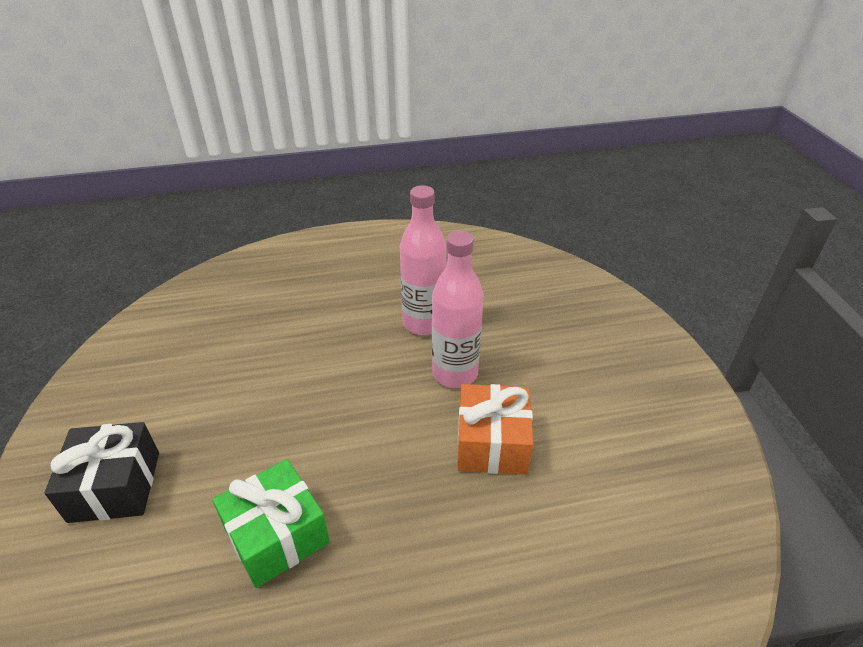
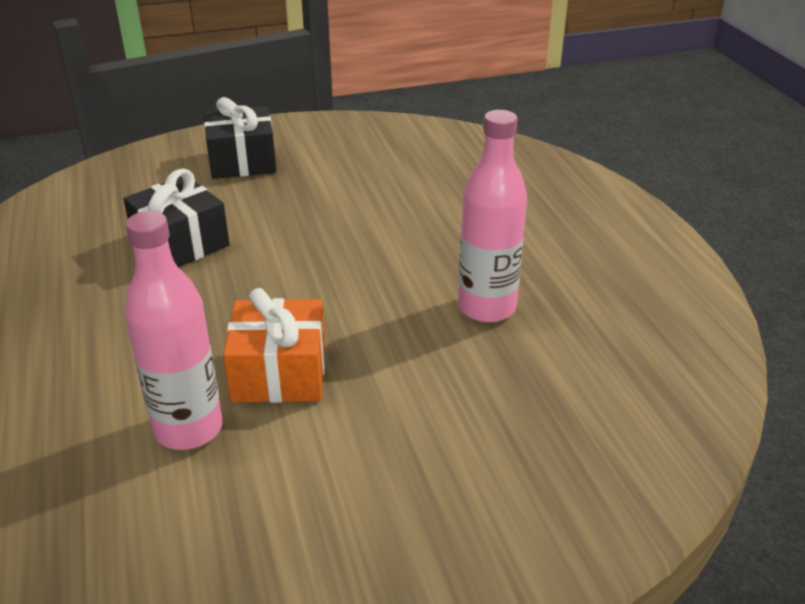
camera: 85 degrees right, 5 degrees down
(277, 535) = (181, 243): green gift -> black gift
(455, 373) = (395, 339): pink bottle -> pink bottle (188, 429)

